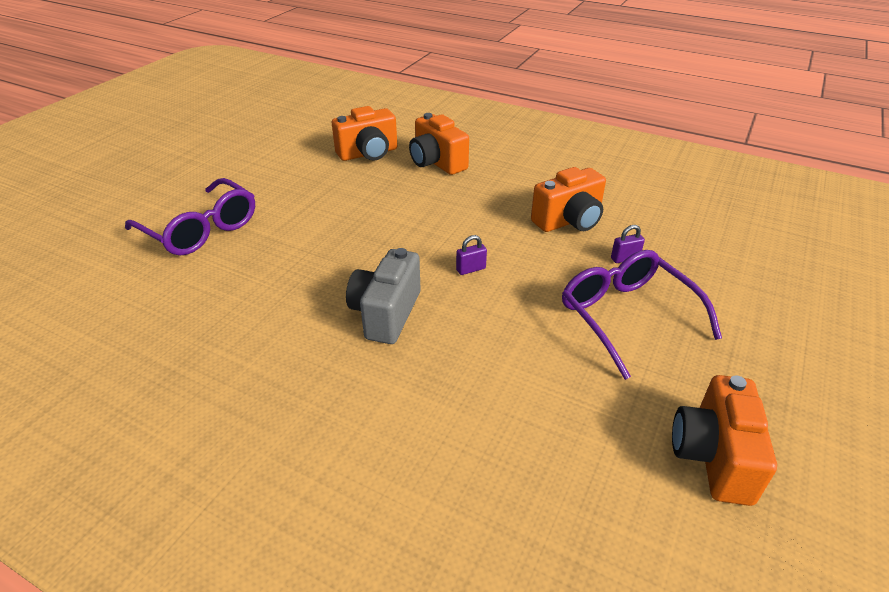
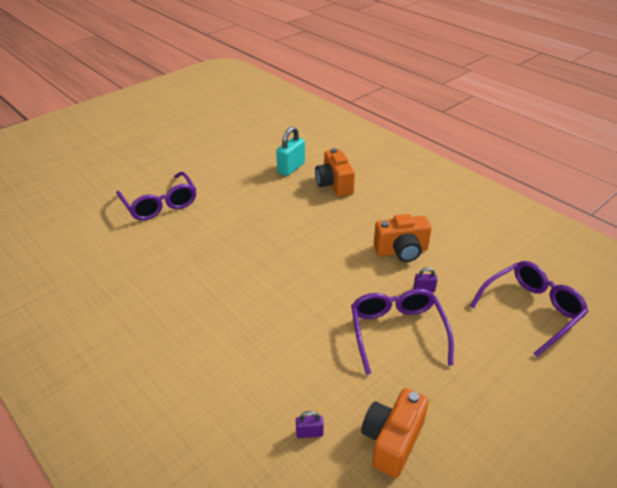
camera: 20 degrees right, 0 degrees up
(368, 153) = (291, 168): orange camera -> turquoise padlock
(386, 313) = (241, 289): grey camera -> none
(471, 269) = (312, 272): purple padlock -> purple padlock (309, 433)
(760, 254) = (530, 310): none -> purple glasses

